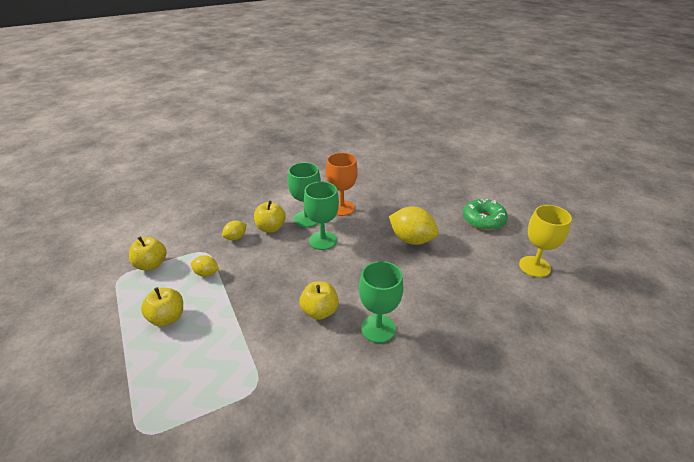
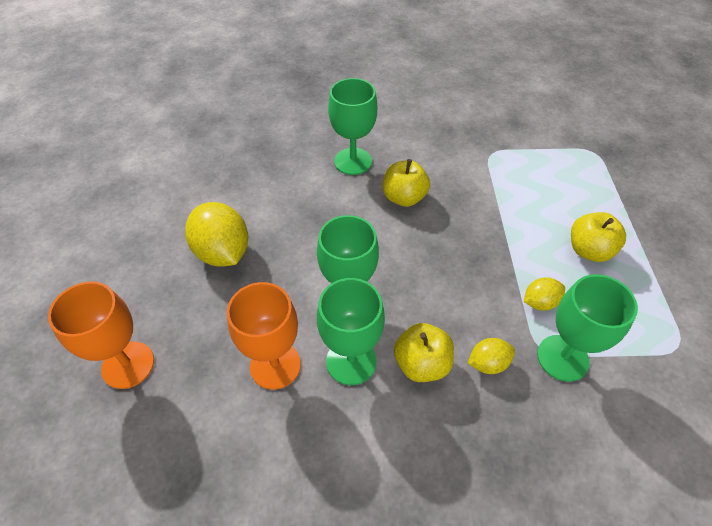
camera: 155 degrees left, 15 degrees up
(151, 265) = (631, 353): yellow apple -> none
(193, 251) = (562, 358): none -> green goblet
(206, 273) = (539, 302): yellow lemon -> yellow lemon turned 60 degrees counterclockwise
(406, 190) = (128, 365): none -> orange goblet
(483, 220) = (91, 247): green donut -> none
(534, 266) = (127, 164): yellow goblet -> none

